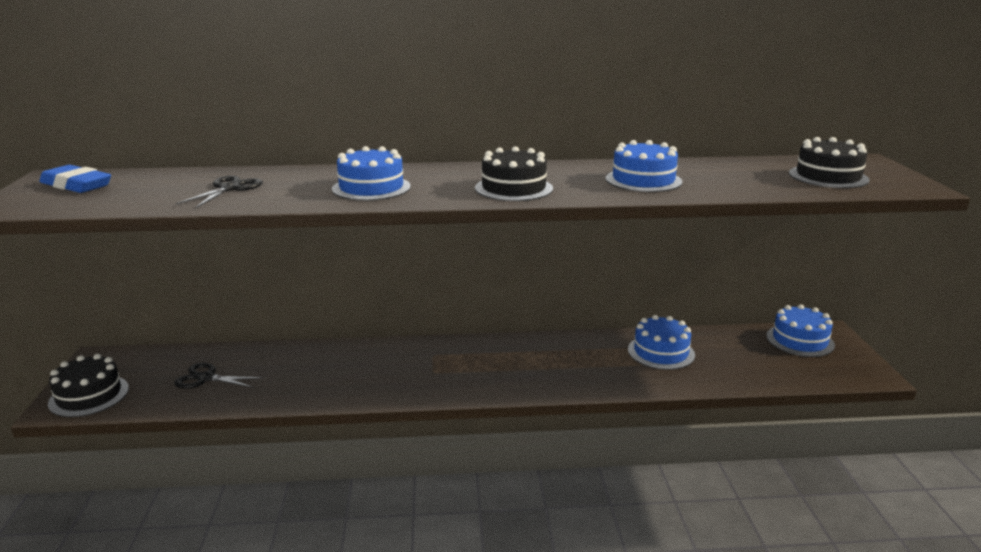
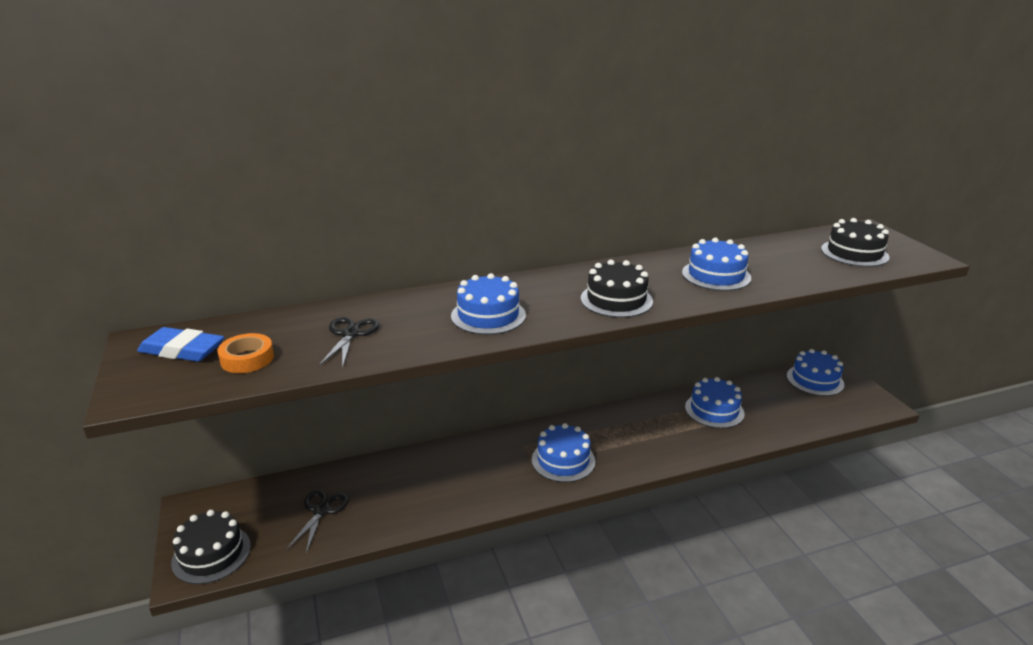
camera: 15 degrees left, 5 degrees up
(122, 195) = (247, 359): none -> orange tape
(206, 378) = (321, 510): black scissors -> black scissors turned 105 degrees clockwise
(466, 372) = (563, 460): none -> blue cake

